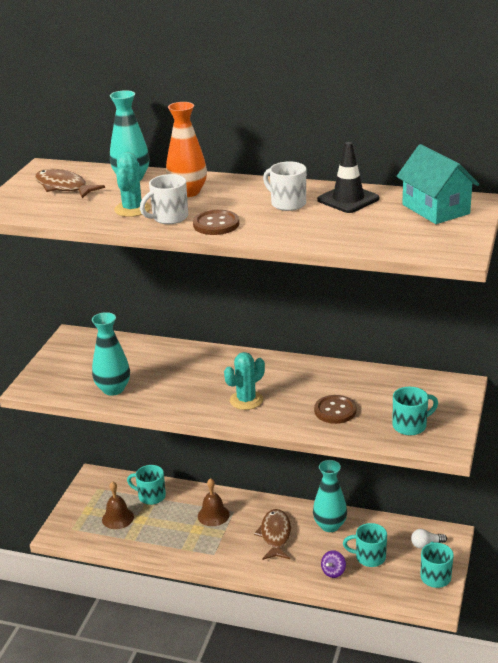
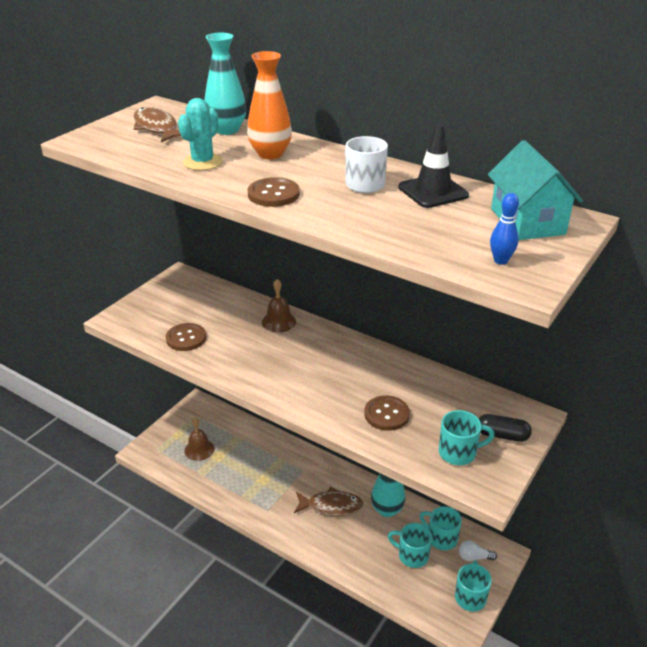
camera: 15 degrees right, 5 degrees up
(113, 389) = (186, 338): turquoise vase -> brown button
(151, 496) = (237, 435): turquoise mug -> turquoise mug (441, 538)
(169, 218) = (231, 178): white mug -> none
(213, 515) = (283, 469): brown bell -> brown bell (279, 322)
(246, 400) = (303, 380): turquoise cactus -> none
(275, 535) = (331, 506): brown fish -> brown fish turned 75 degrees clockwise
(333, 572) = (371, 561): purple spinning top -> none
(431, 241) = (500, 261): none -> blue bowling pin
(441, 405) = (502, 435): none -> black capsule

